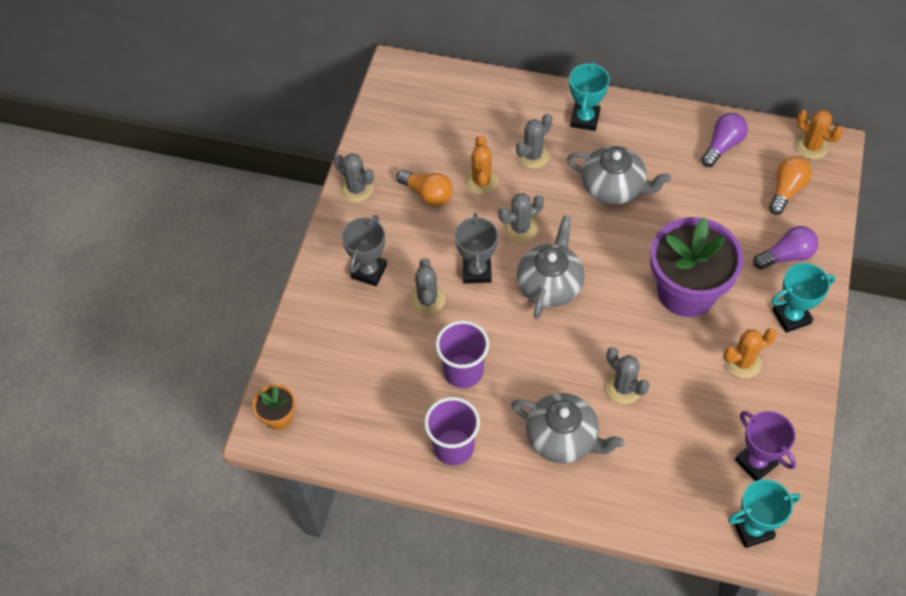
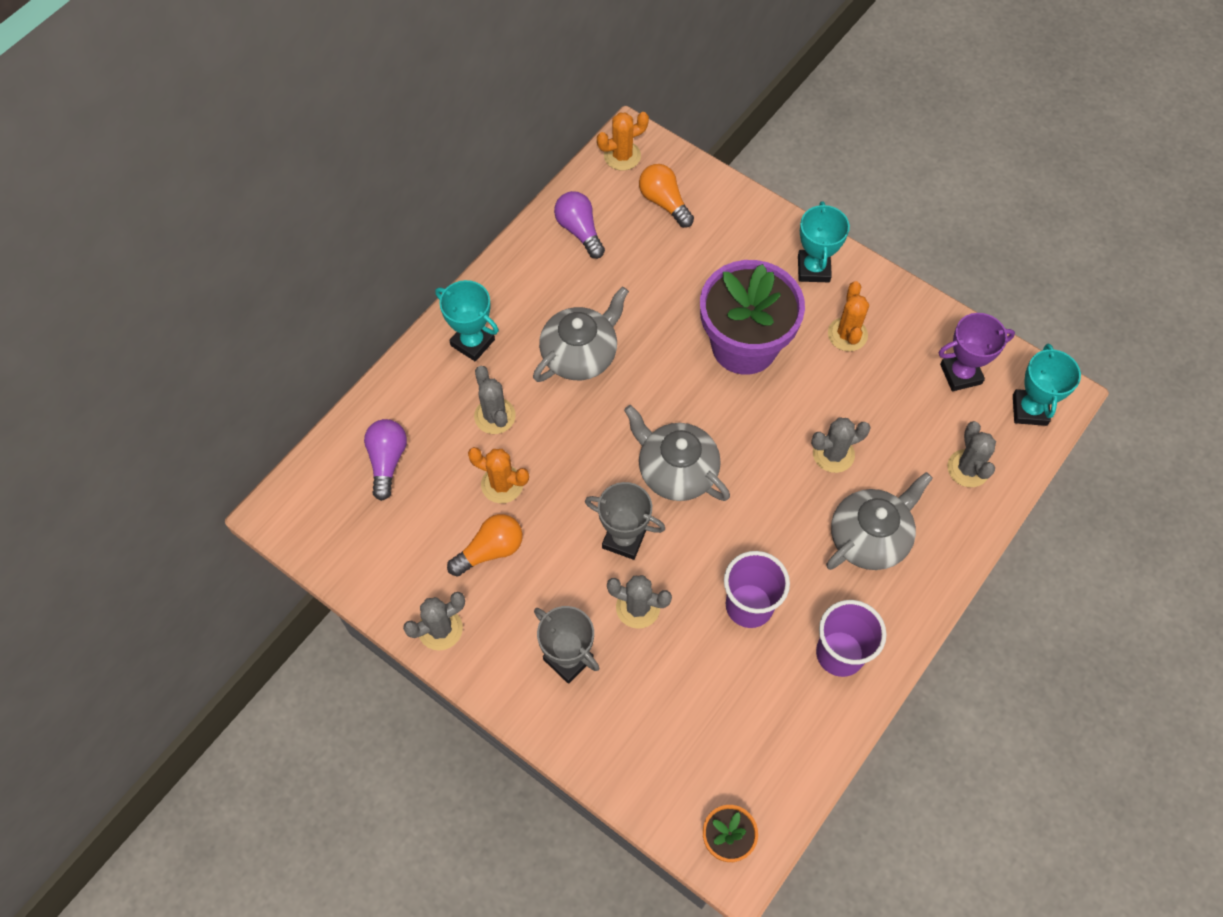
camera: 70 degrees left, 5 degrees up
(520, 228) = (588, 470): grey cactus -> grey cactus (968, 468)
(786, 256) = (742, 239): purple light bulb -> purple light bulb (387, 461)

